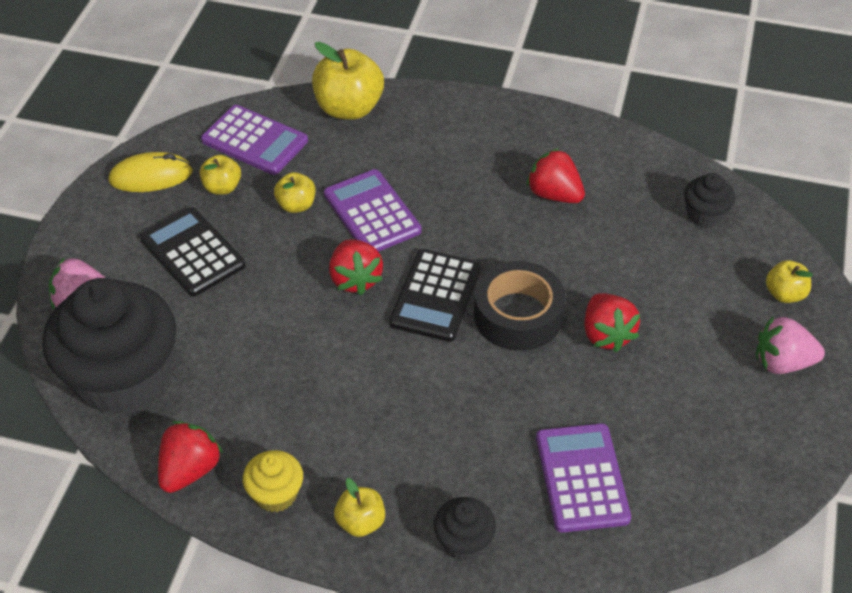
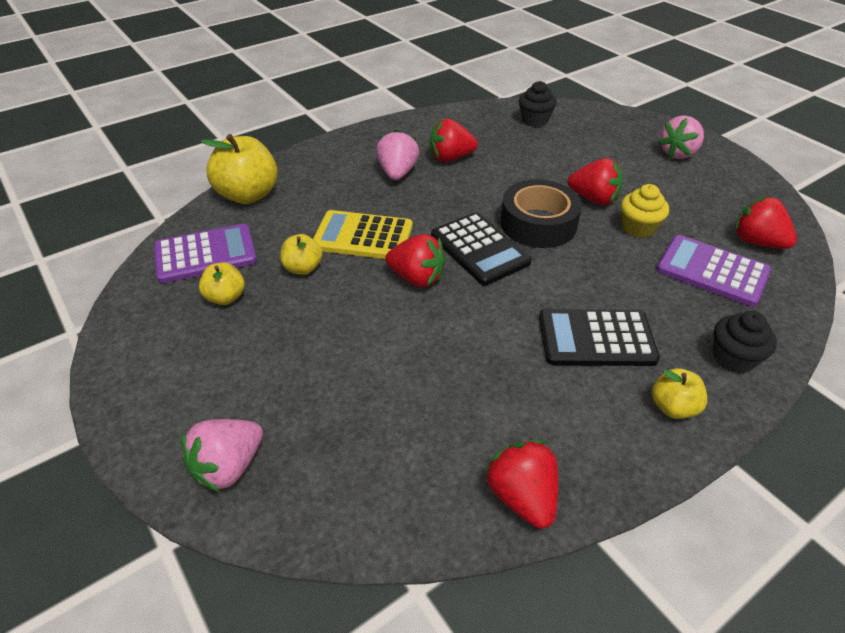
camera: 50 degrees left, 5 degrees down
(123, 378) = (357, 487): black cupcake -> none
(151, 176) = (148, 333): yellow mouse -> none
(192, 252) = (270, 353): black calculator -> black calculator (596, 338)
(276, 494) = (601, 447): yellow cupcake -> yellow cupcake (638, 228)
(372, 213) = (363, 236): purple calculator -> yellow calculator
(486, 175) = (397, 173): none -> pink strawberry
(674, 496) = (757, 242): none -> red strawberry
(784, 294) = (625, 127): yellow apple -> none

